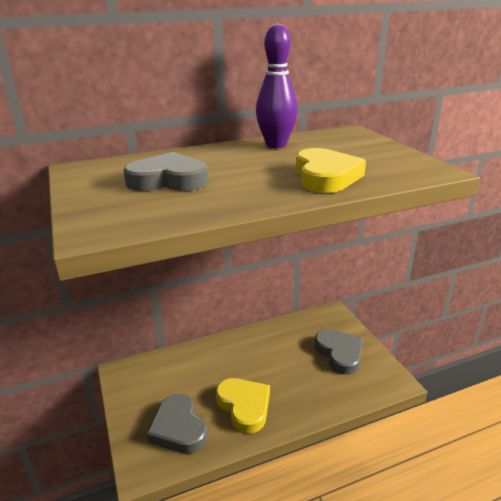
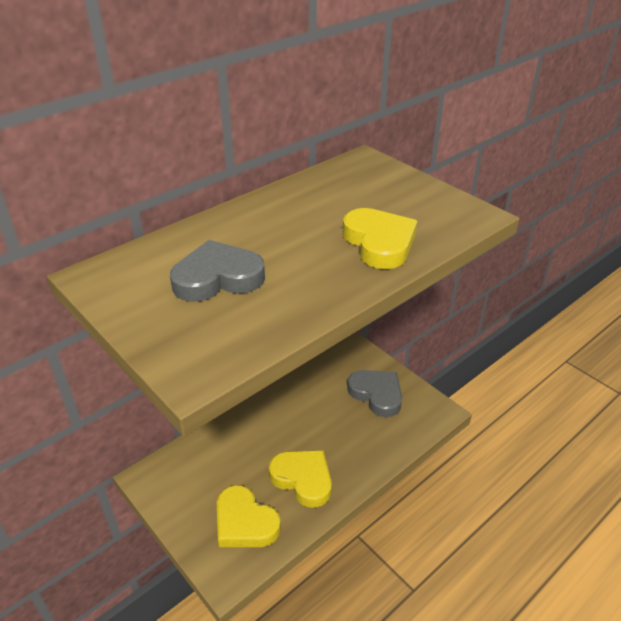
camera: 20 degrees left, 10 degrees up
(178, 428) = (245, 522): grey heart -> yellow heart
(276, 145) = (299, 197): purple bowling pin -> none

